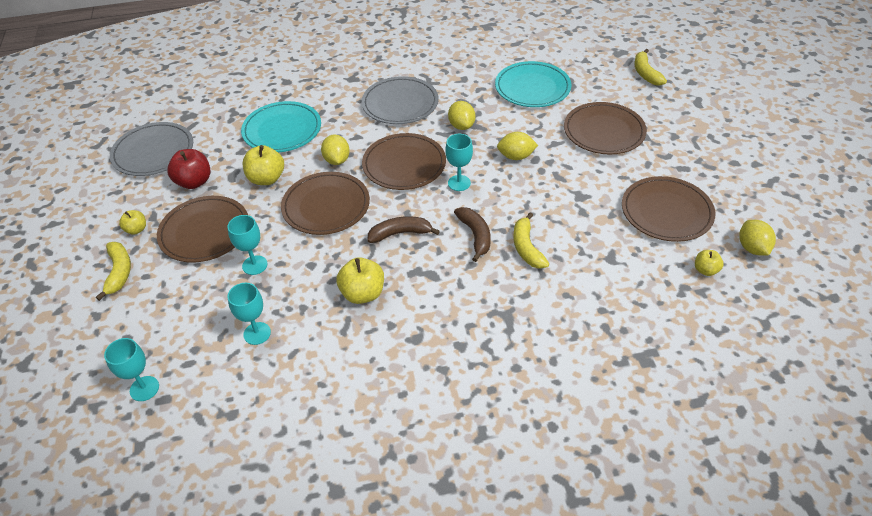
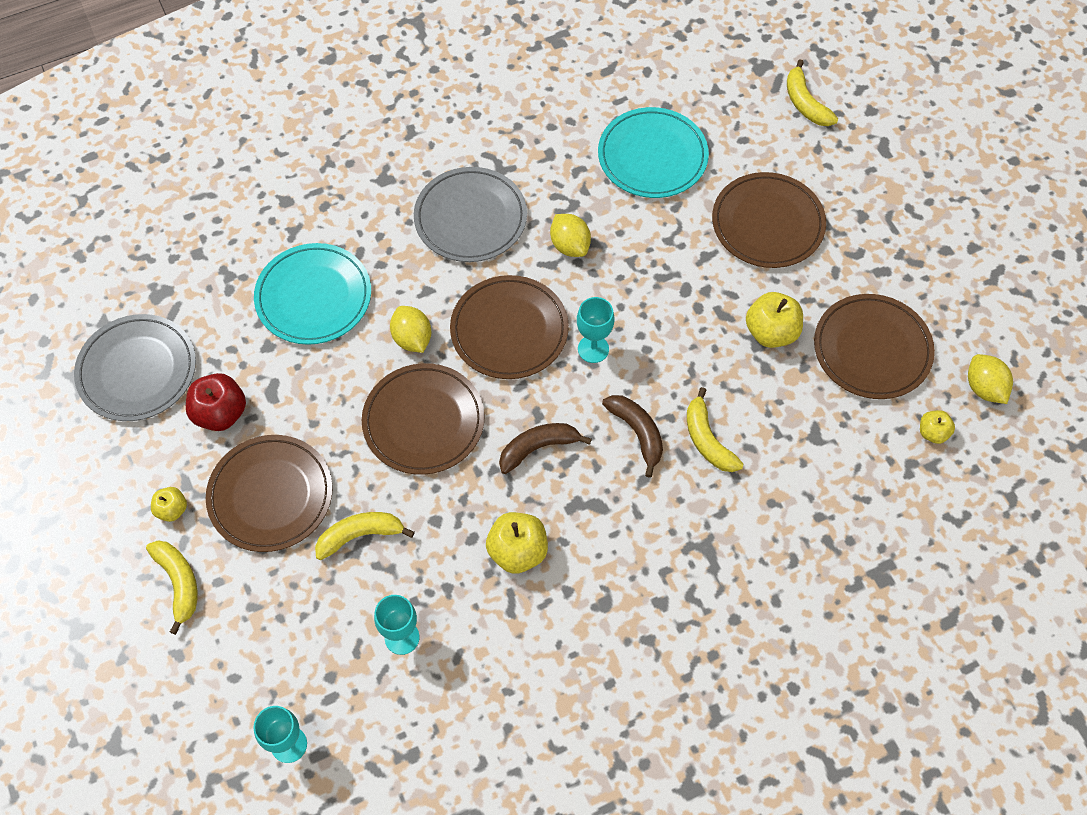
camera: 15 degrees left, 15 degrees up
(254, 265) = (360, 535): turquoise goblet -> yellow banana
(266, 179) = (323, 389): yellow apple -> yellow apple (771, 332)
(516, 156) = (658, 289): yellow lemon -> none

